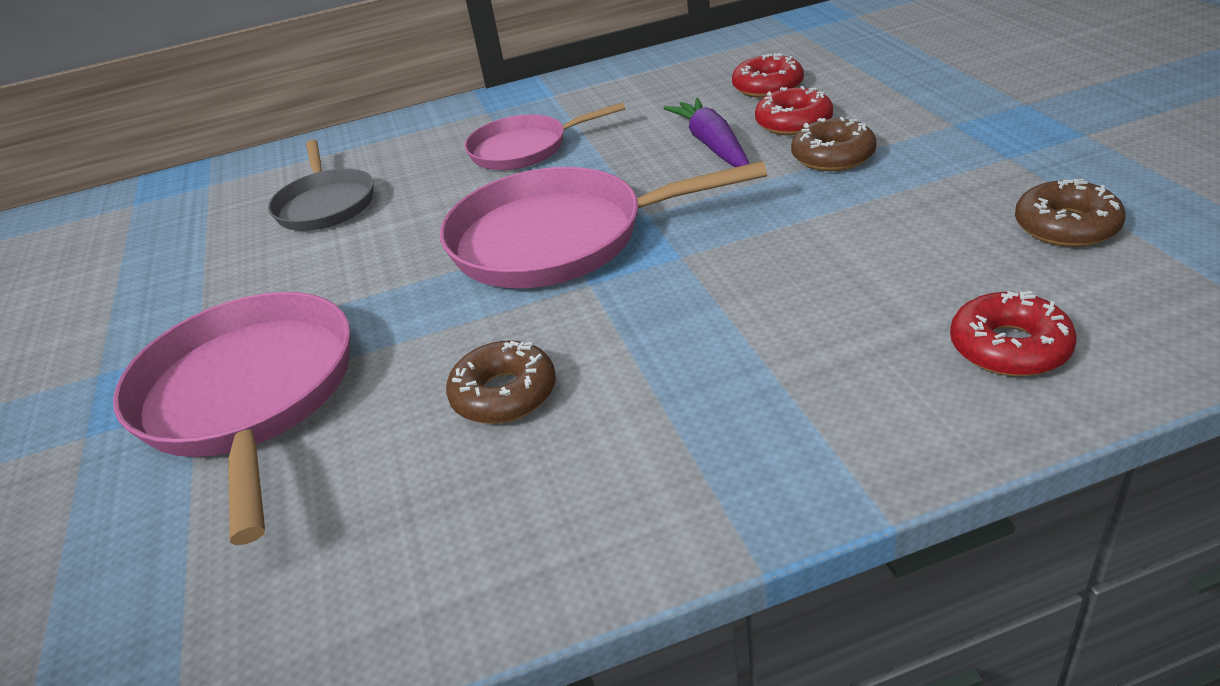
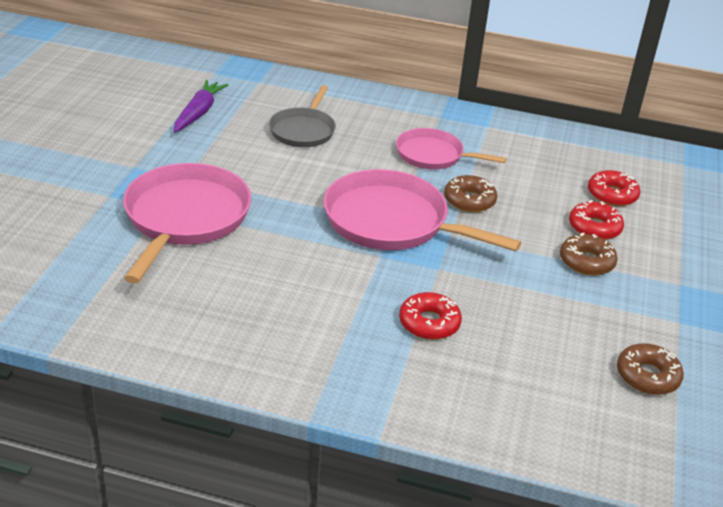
camera: 25 degrees right, 0 degrees up
(504, 394) = (287, 285): brown donut -> brown donut (469, 200)
(712, 145) = (532, 214): purple carrot -> purple carrot (199, 113)
(1009, 347) = (528, 410): red donut -> red donut (429, 323)

